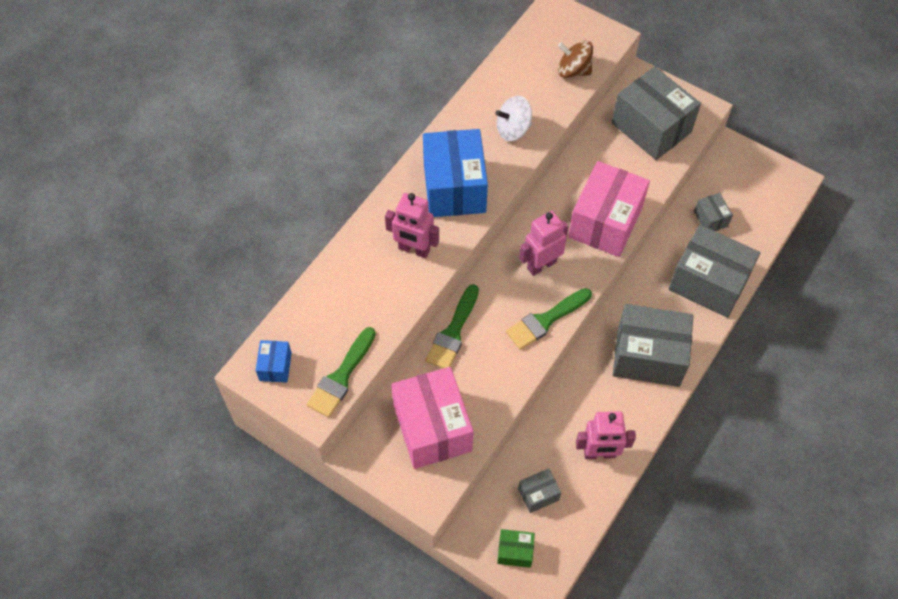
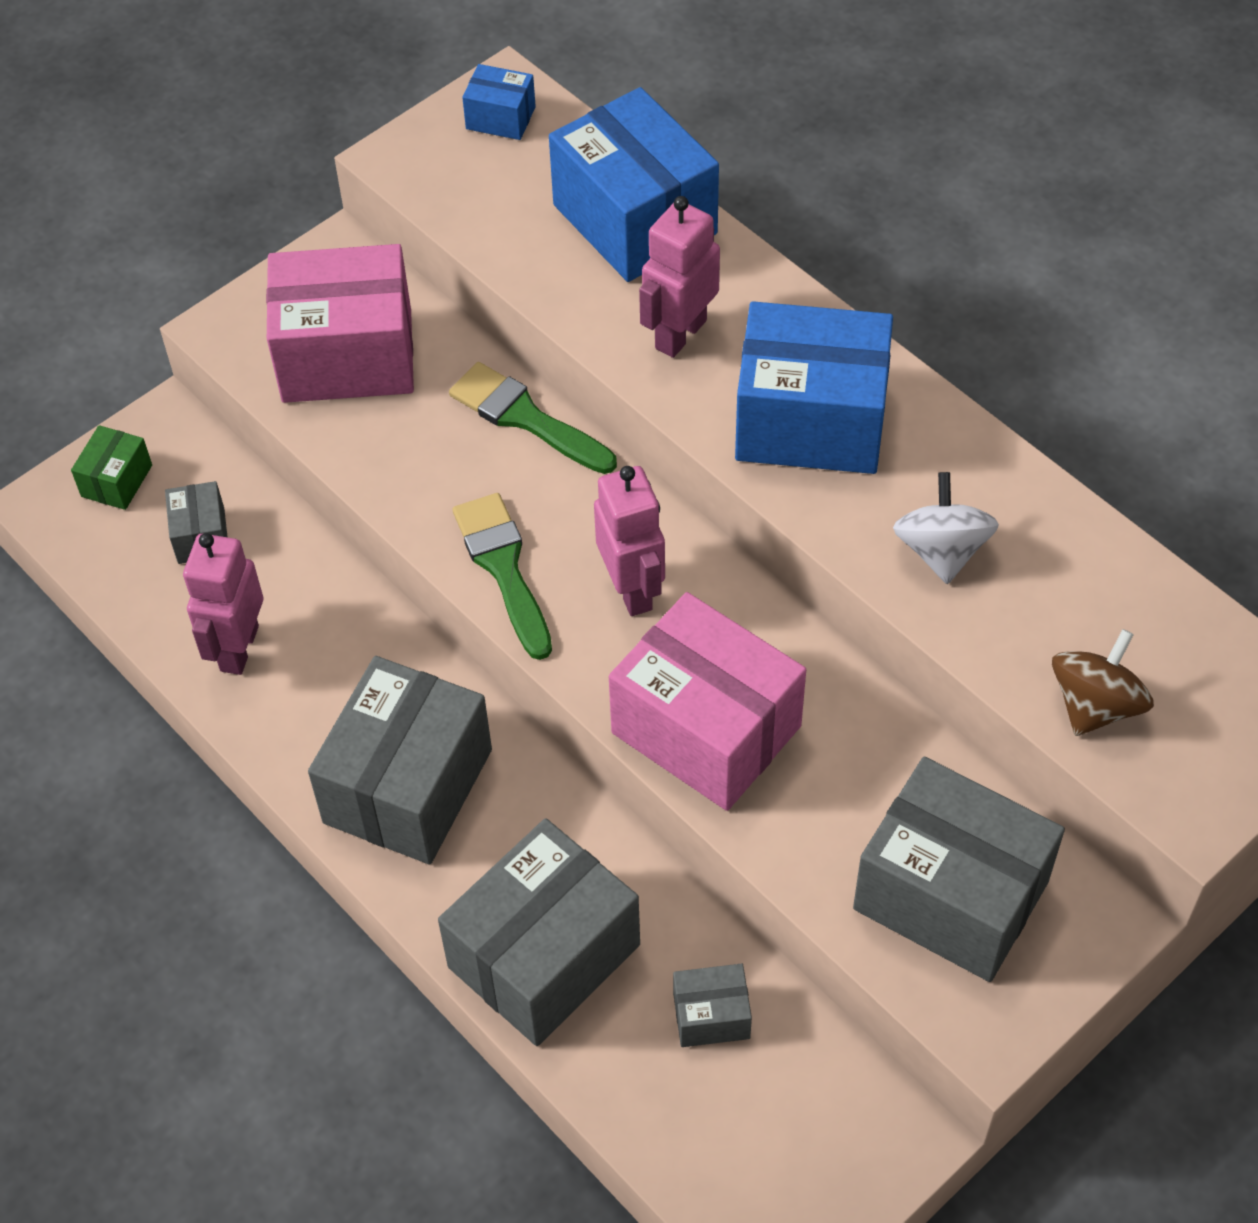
camera: 105 degrees right, 5 degrees down
(340, 285) = (634, 219): none -> blue box
(341, 377) = (450, 197): green brush -> none
(651, 127) = (950, 895): grey box -> grey box turned 60 degrees clockwise

